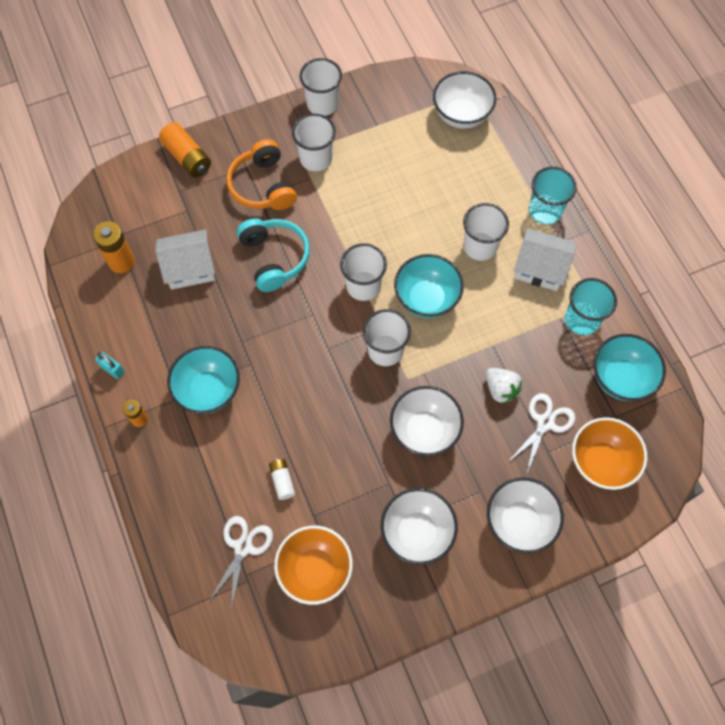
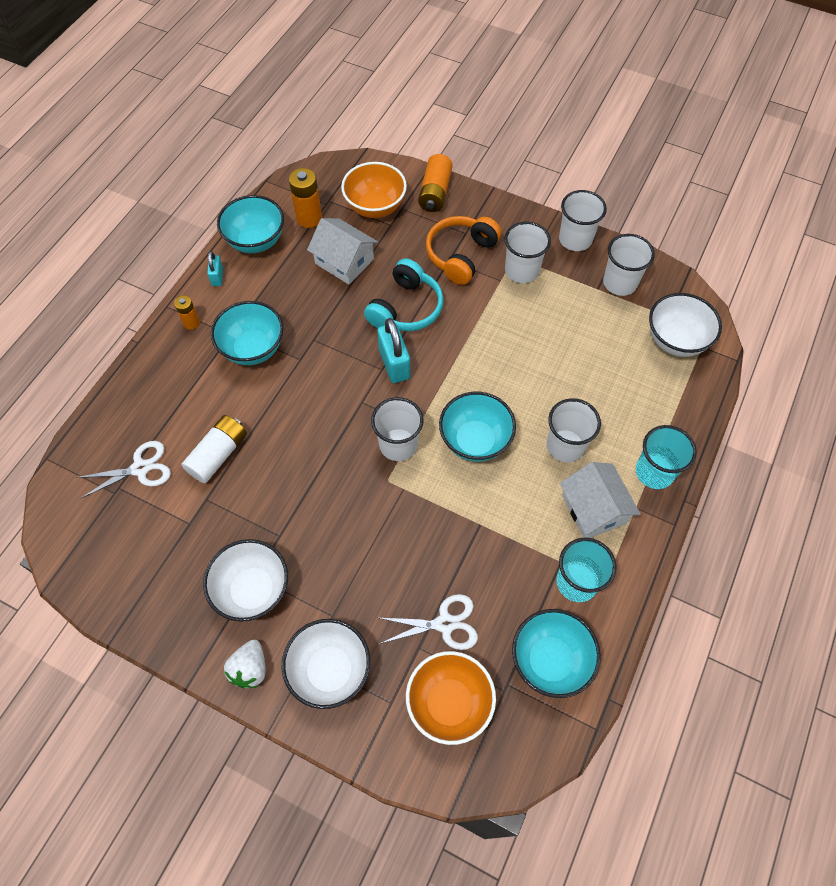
camera: 50 degrees right, 5 degrees down
(105, 316) = (256, 241): none -> turquoise bowl
(282, 481) = (218, 454): white battery -> white battery, size x1.70
(315, 302) = (394, 364): none -> turquoise padlock
(315, 570) = (159, 535): orange bowl -> orange bowl (375, 207)
(363, 286) = (441, 386): white cup -> white cup (620, 283)
(424, 430) = (351, 528): white bowl -> none
(501, 389) = (444, 562): white strawberry -> white strawberry (250, 669)

